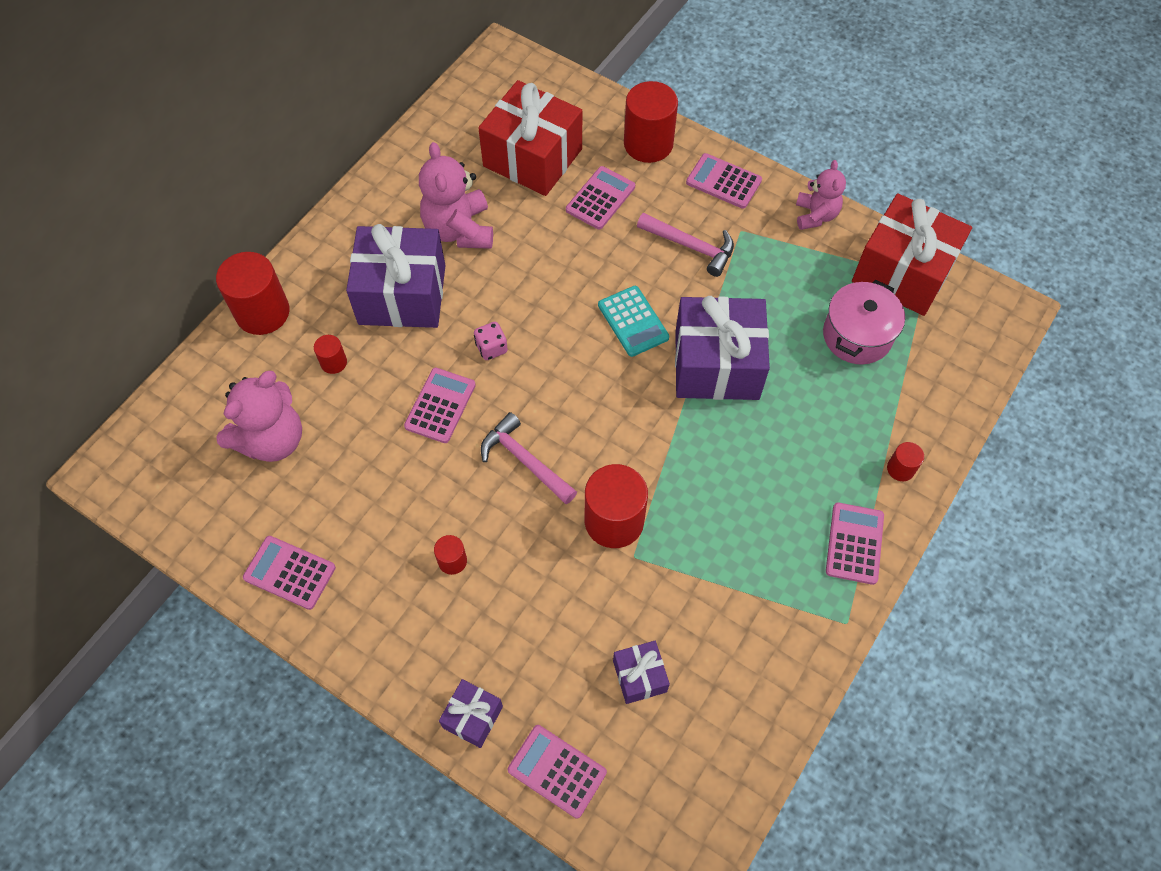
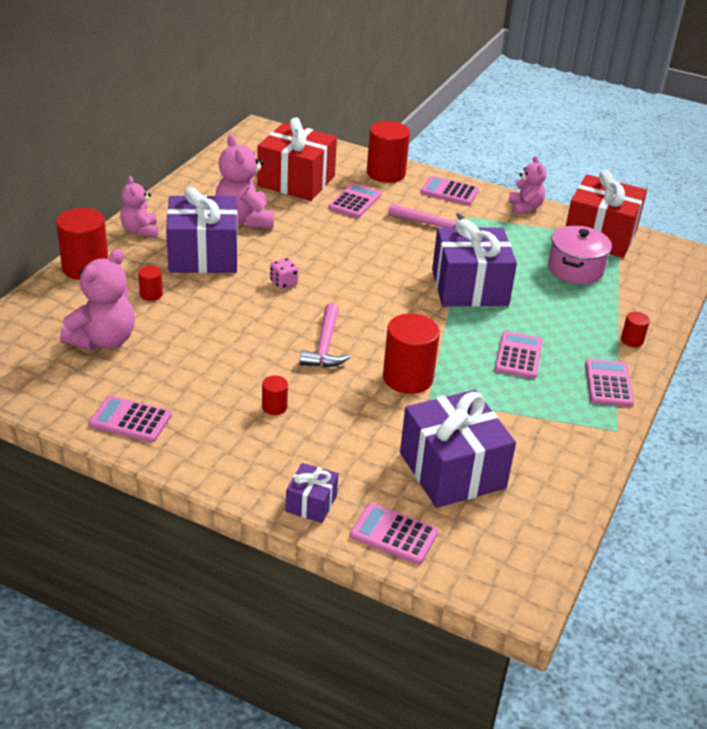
camera: 10 degrees left, 25 degrees down
(332, 247) = (140, 231): none -> pink teddy bear
(440, 405) = (246, 316): pink calculator -> pink calculator (518, 356)
(525, 461) = (325, 345): pink hammer -> pink hammer turned 120 degrees counterclockwise
(633, 321) = (396, 266): turquoise calculator -> none
(639, 676) = (452, 470): purple gift -> purple gift, size x2.09

